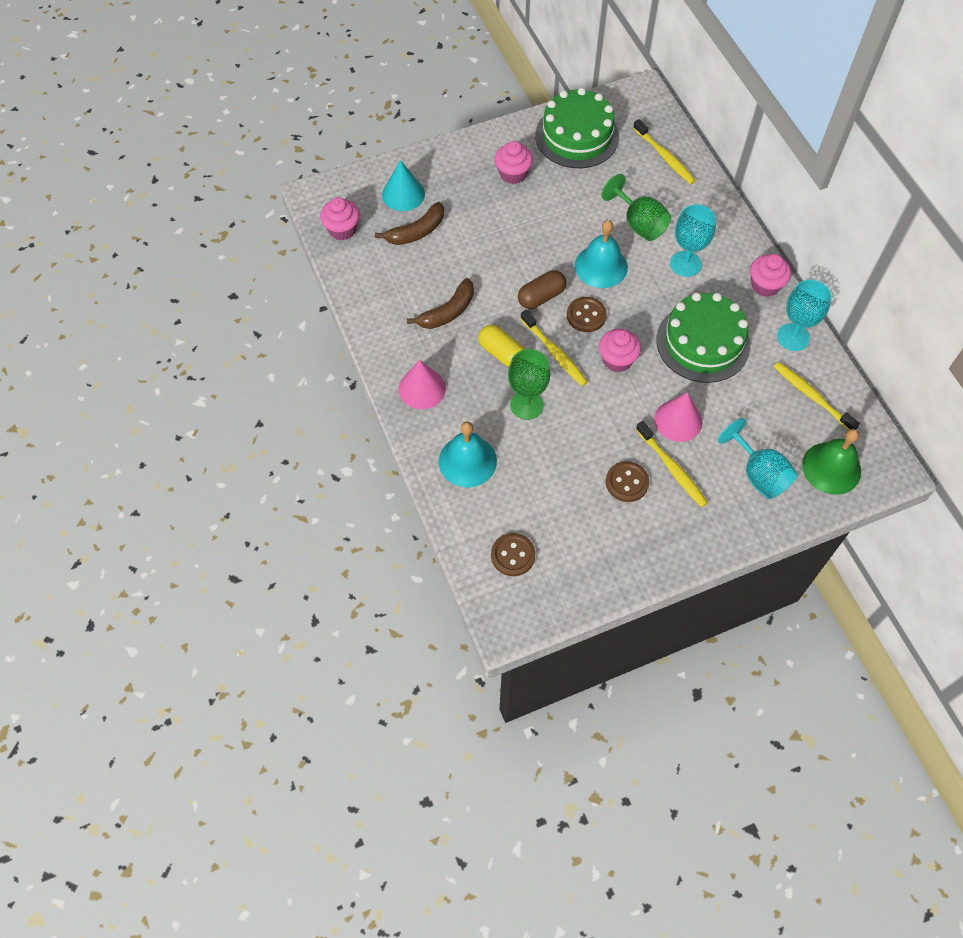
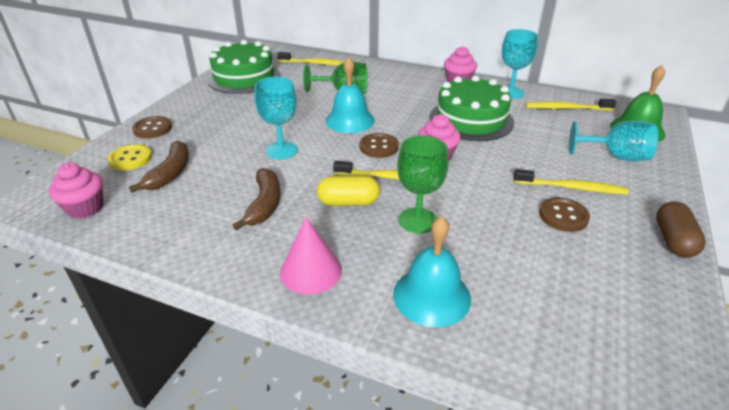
camera: 45 degrees left, 25 degrees down
(403, 194) = (130, 159): turquoise cone -> yellow button
(513, 174) = (219, 110): pink cupcake -> none
(513, 555) = (587, 341): brown button -> brown button (152, 129)
(541, 297) = (331, 155): brown capsule -> brown capsule (673, 240)
(678, 420) = (527, 161): pink cone -> none
(685, 264) = (400, 95): turquoise goblet -> turquoise goblet (281, 150)

